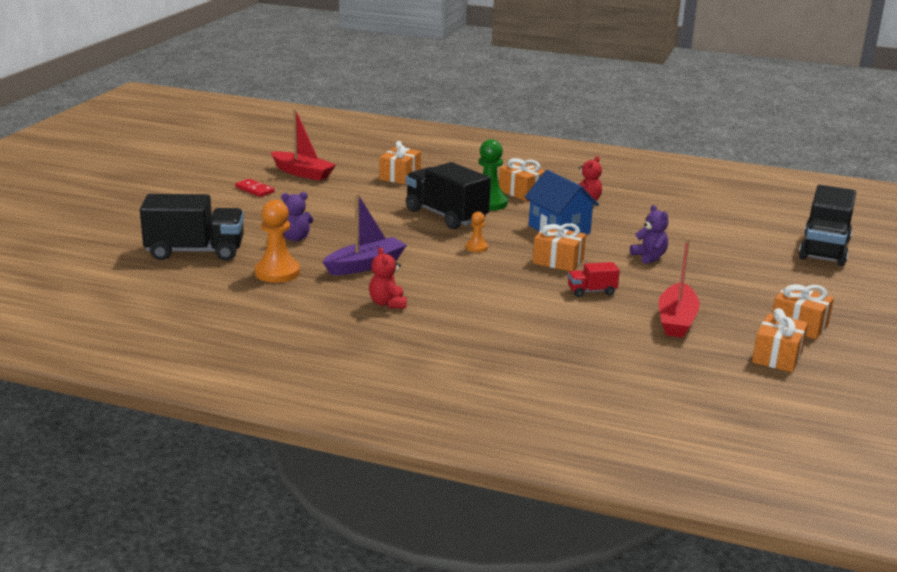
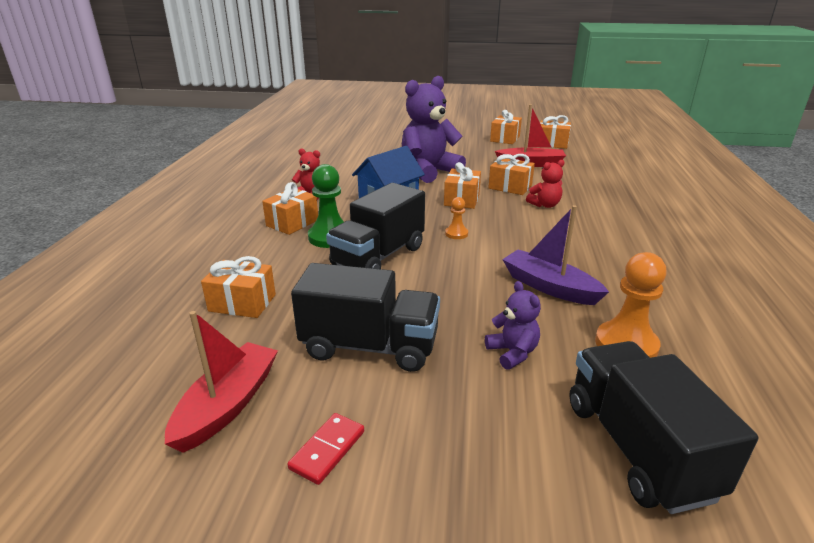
camera: 100 degrees left, 5 degrees up
(387, 303) = (622, 263): red teddy bear -> red teddy bear (545, 205)
(591, 291) = (510, 187): red truck -> orange gift
(649, 257) = (429, 171): purple teddy bear -> purple teddy bear, size x2.15
(824, 250) = (382, 130): black truck -> black truck (370, 346)

